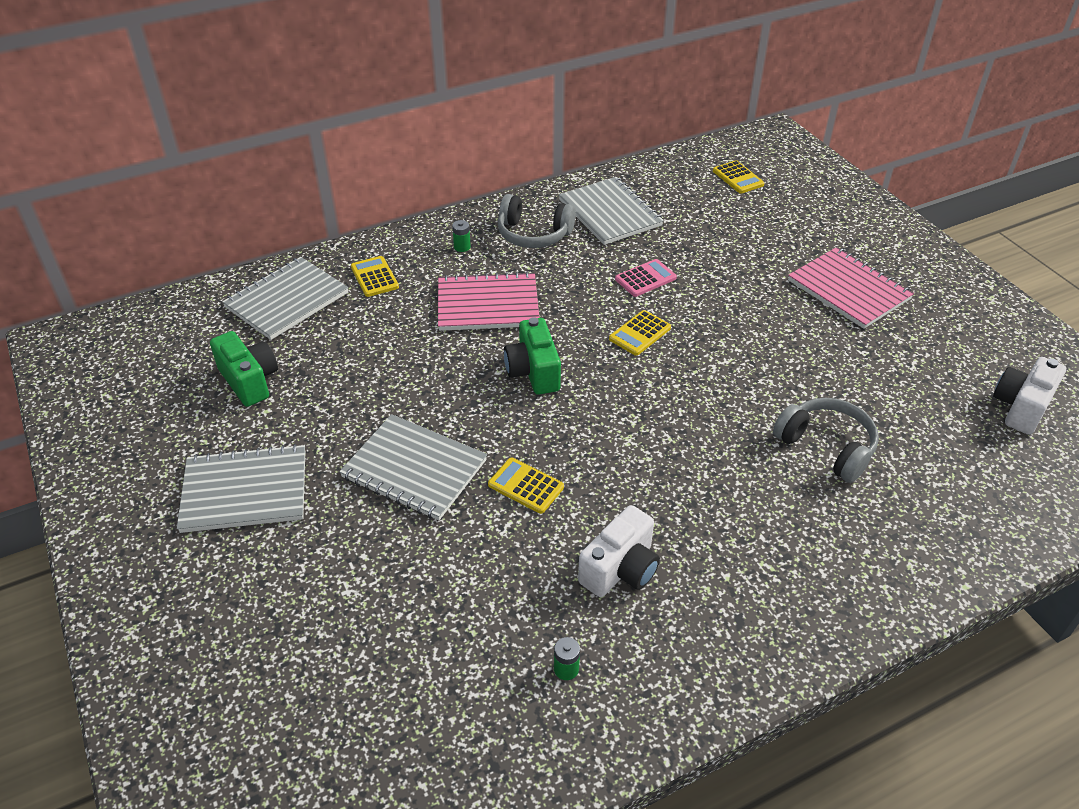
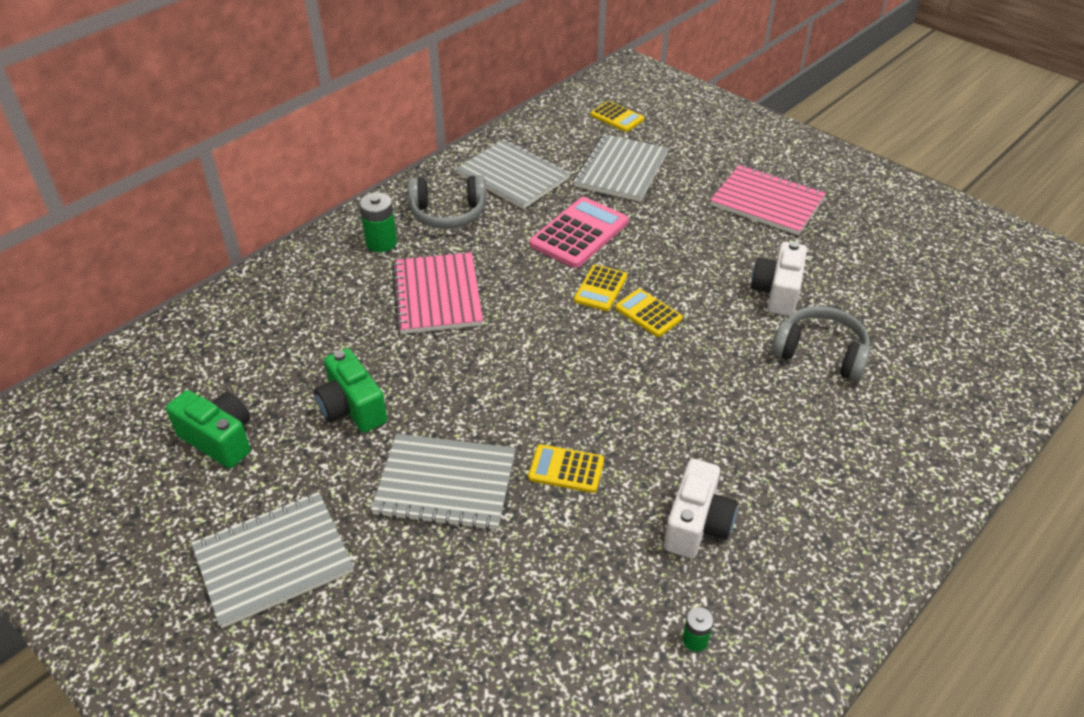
camera: 20 degrees left, 0 degrees up
(287, 300) = (218, 342): grey notebook -> grey notebook (621, 170)
(374, 277) = (304, 295): yellow calculator -> yellow calculator (648, 313)
(462, 247) = (381, 242): green battery -> green battery, size x1.76
(488, 304) = (437, 295): pink notebook -> pink notebook turned 75 degrees counterclockwise
(533, 372) = (516, 352): green camera -> green camera (352, 408)
(645, 278) = (579, 233): pink calculator -> pink calculator, size x1.70
(1021, 407) = (960, 274): white camera -> white camera (777, 292)

